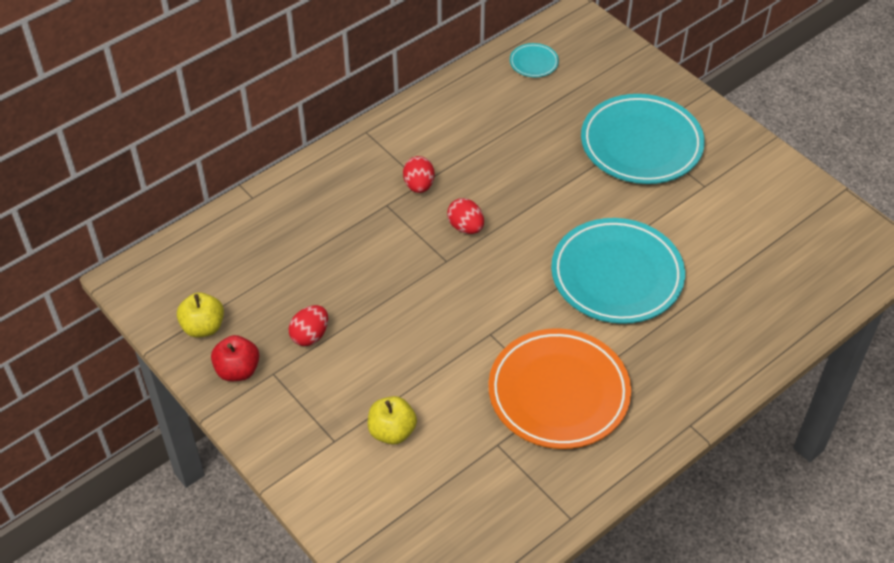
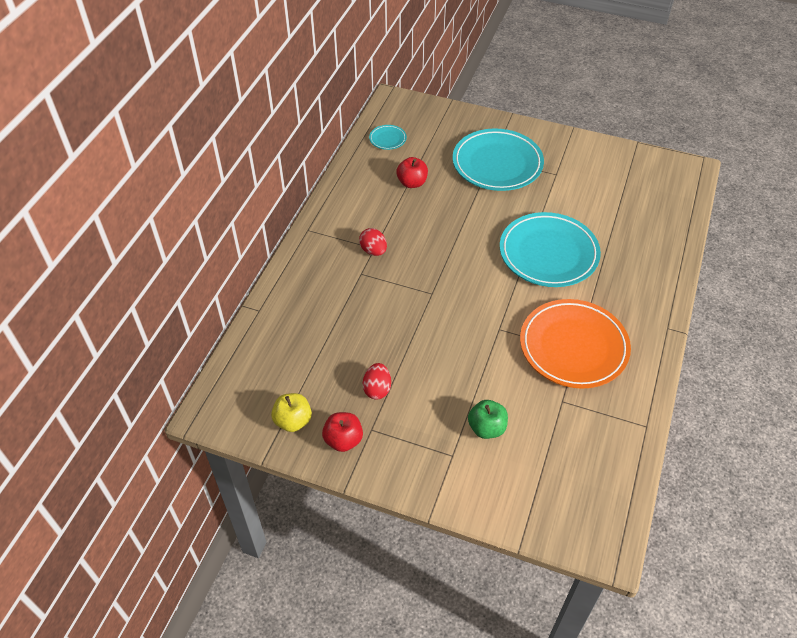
camera: 30 degrees left, 0 degrees up
(392, 431) = (486, 428): yellow apple -> green apple
(465, 227) = (427, 265): red egg -> none
(522, 126) = (412, 183): none -> red apple

